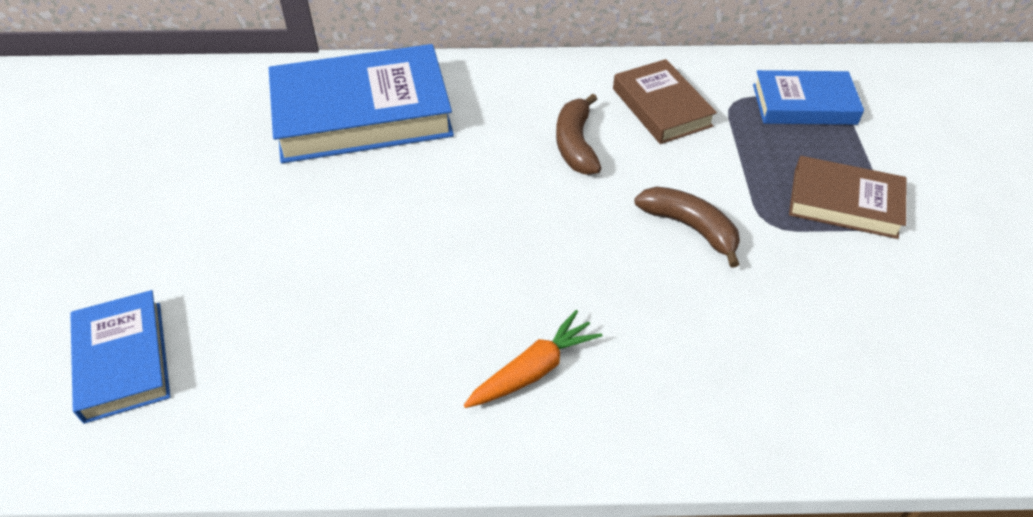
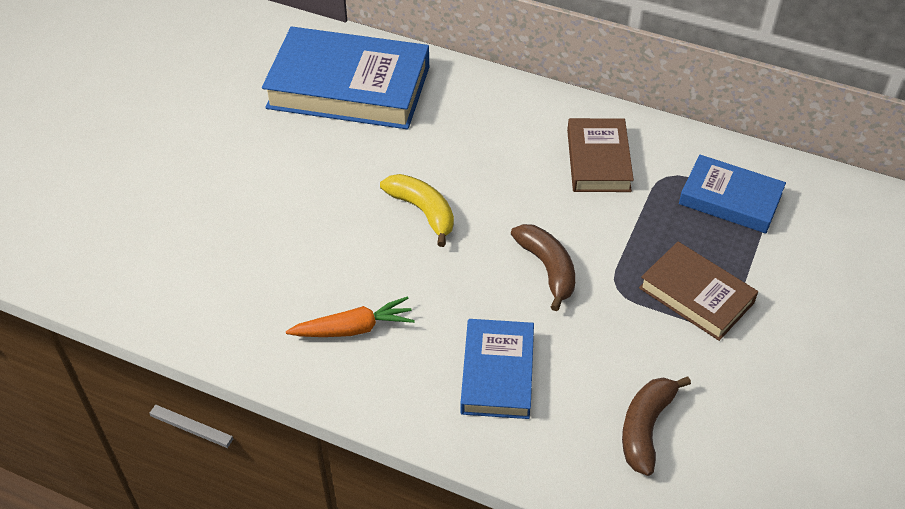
camera: 25 degrees right, 0 degrees up
(123, 360) = (88, 217): blue book -> blue book (497, 373)
(524, 214) = (423, 211): none -> yellow banana
(576, 144) = (502, 169): brown banana -> brown banana (646, 428)

